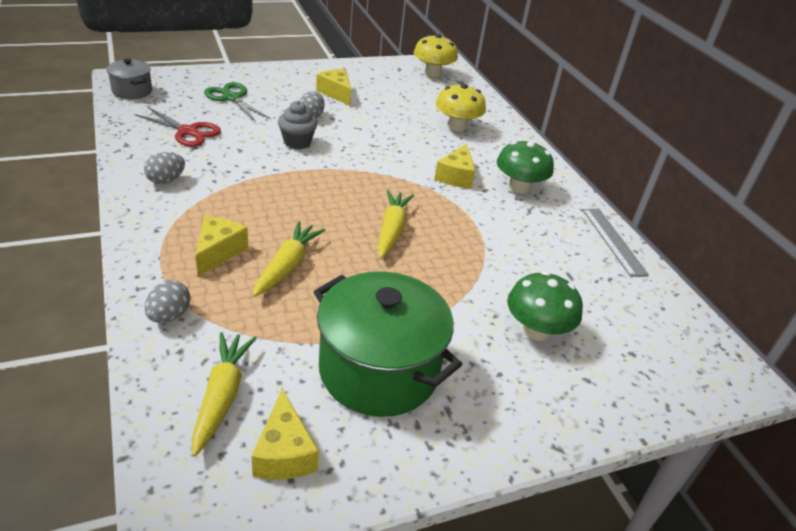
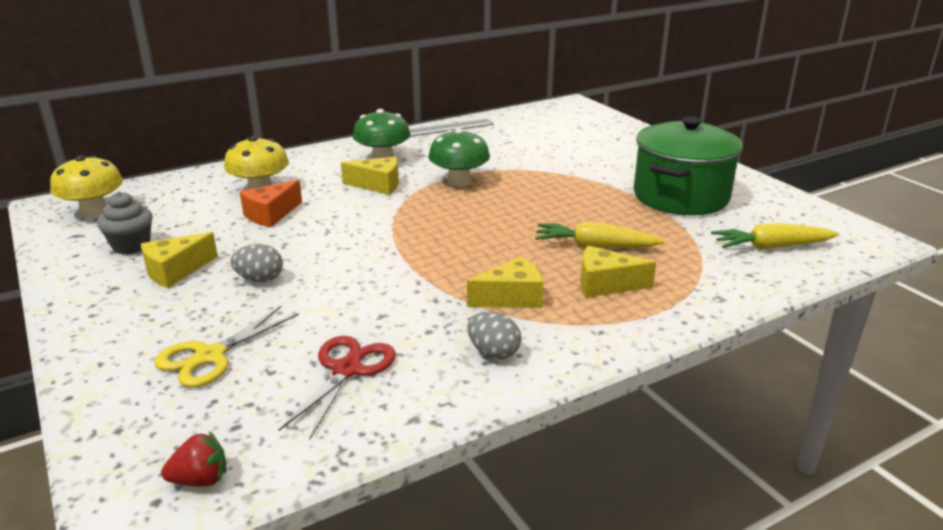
camera: 95 degrees left, 10 degrees down
(132, 91) = (200, 480): grey pot -> red strawberry
(169, 316) = (717, 289): grey egg -> none
(232, 98) = (210, 356): green scissors -> yellow scissors
(284, 453) = (787, 218): yellow cheese -> yellow cheese (511, 298)
(297, 142) = (342, 278): grey cupcake -> grey cupcake (131, 246)
(392, 230) = (498, 206): yellow carrot -> none
(409, 127) = (271, 214): none -> orange cheese
(536, 330) = (584, 151): green mushroom -> green mushroom (459, 181)

